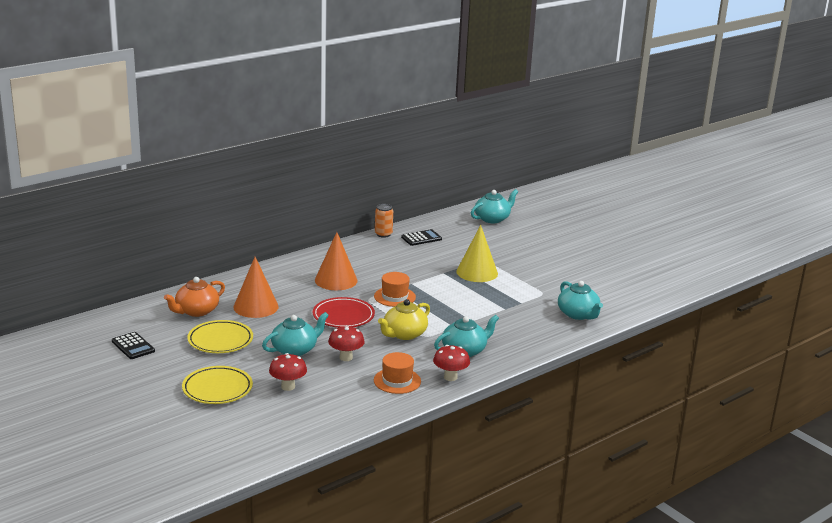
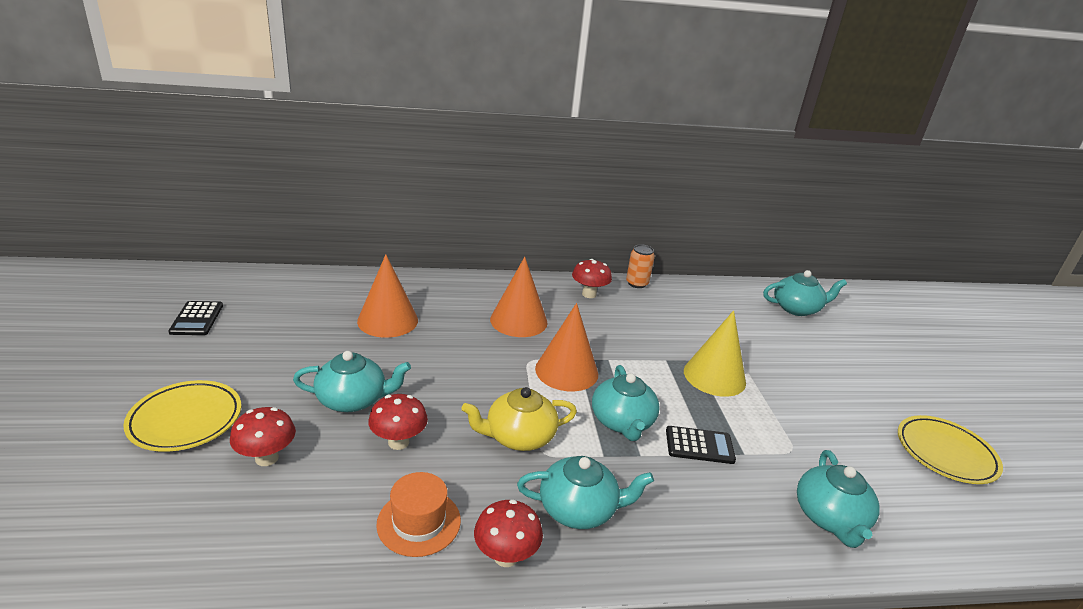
camera: 30 degrees right, 5 degrees up
(196, 311) = (320, 301): orange teapot -> none
(220, 340) = (290, 349): yellow plate -> yellow plate (945, 453)
(343, 316) = (470, 374): red plate -> none
(360, 251) = (589, 294): none -> red mushroom
(394, 297) = (566, 371): orange hat -> orange cone
(421, 238) = (679, 303): black calculator -> black calculator (699, 445)
(449, 310) = (622, 422): none -> turquoise teapot

